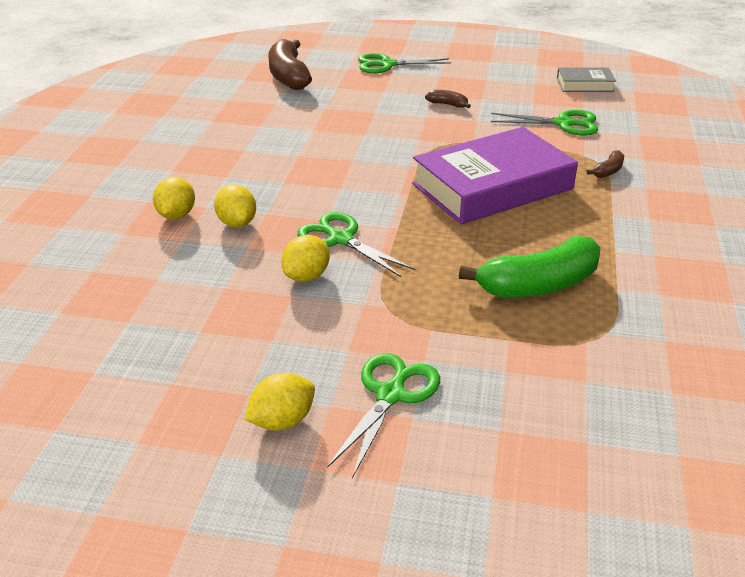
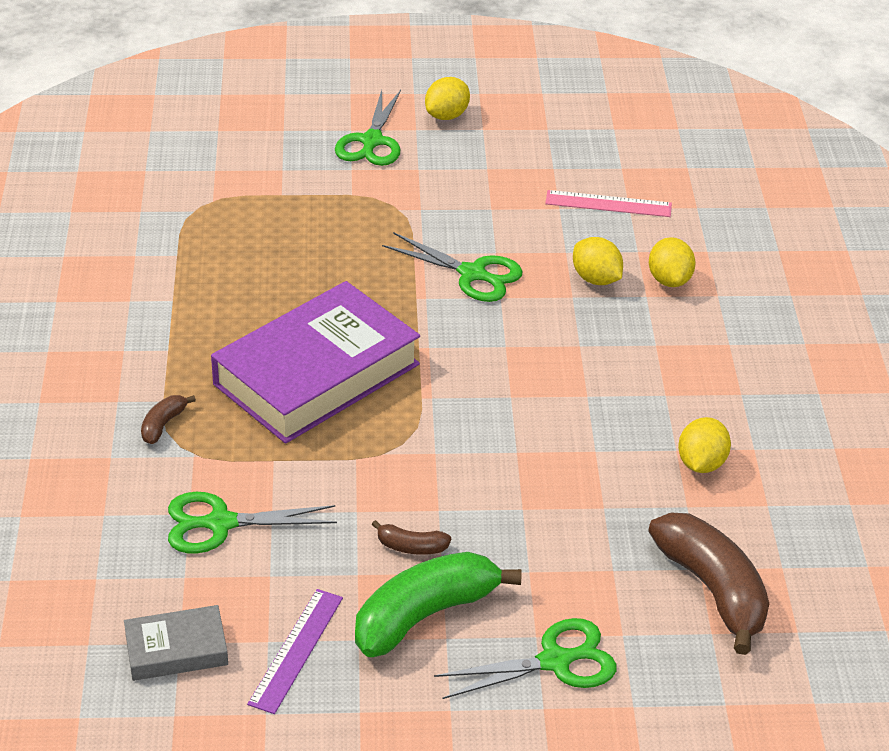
camera: 165 degrees right, 5 degrees up
(174, 284) = (608, 204): none -> pink ruler
(307, 276) = (487, 228): yellow lemon -> yellow lemon (701, 463)
(520, 79) = (296, 650): none -> purple ruler
(539, 285) = (255, 248): green banana -> green banana (424, 615)

